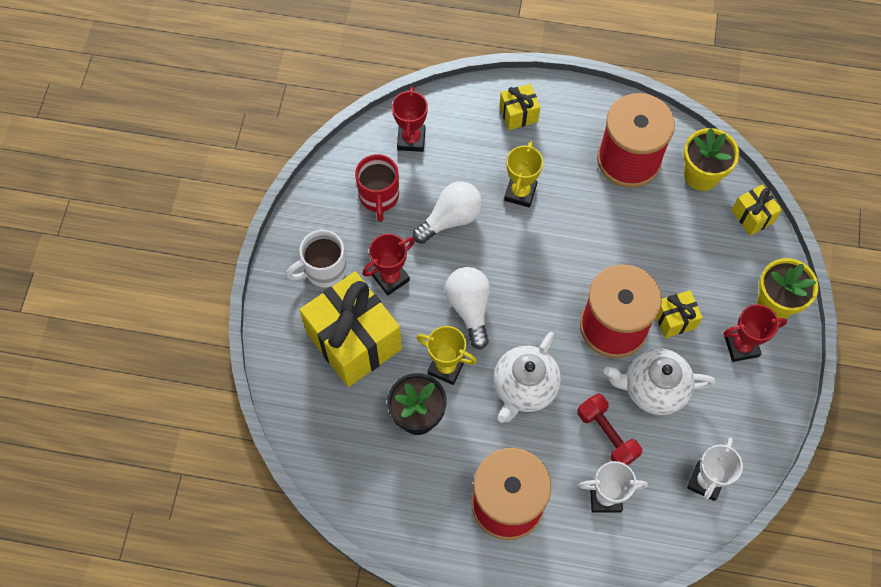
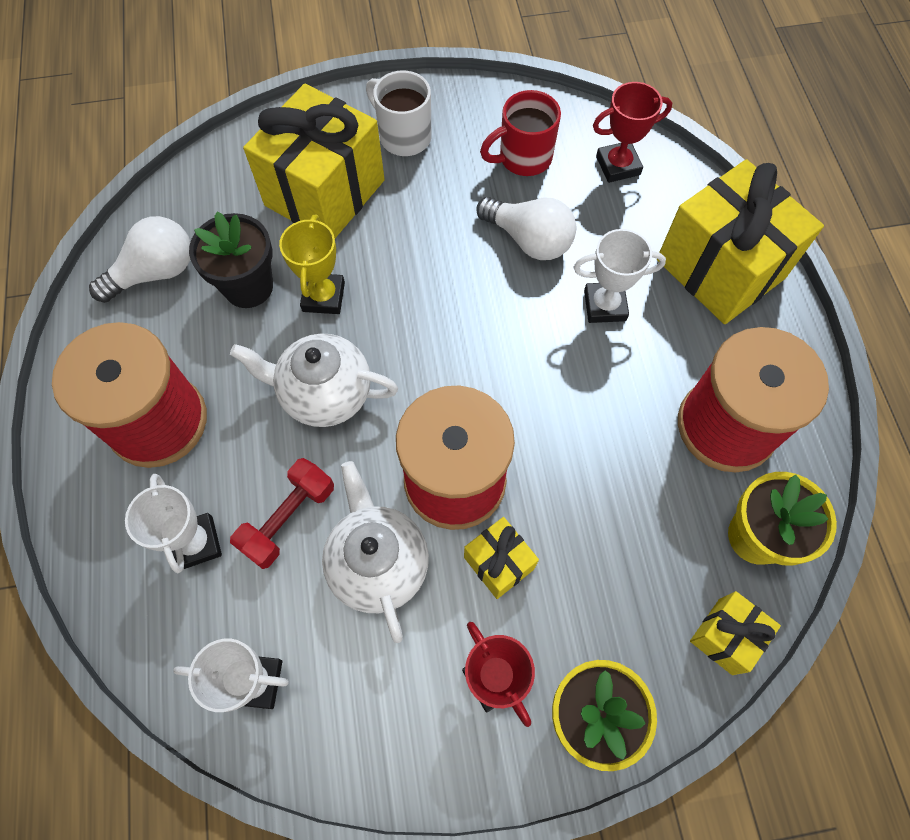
camera: 70 degrees right, 0 degrees up
(390, 278) = (420, 203): red trophy -> none
(469, 308) = (413, 298): white light bulb -> white light bulb (155, 272)
(518, 114) = (720, 269): yellow gift -> yellow gift, size x2.13
(520, 192) = (605, 305): yellow trophy -> white trophy

